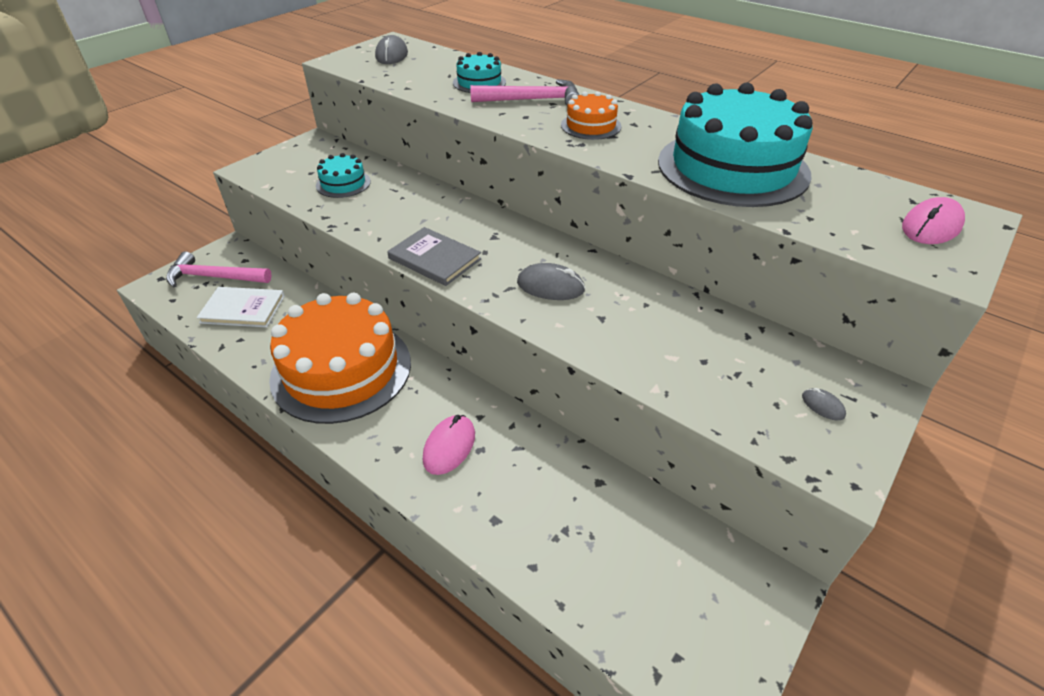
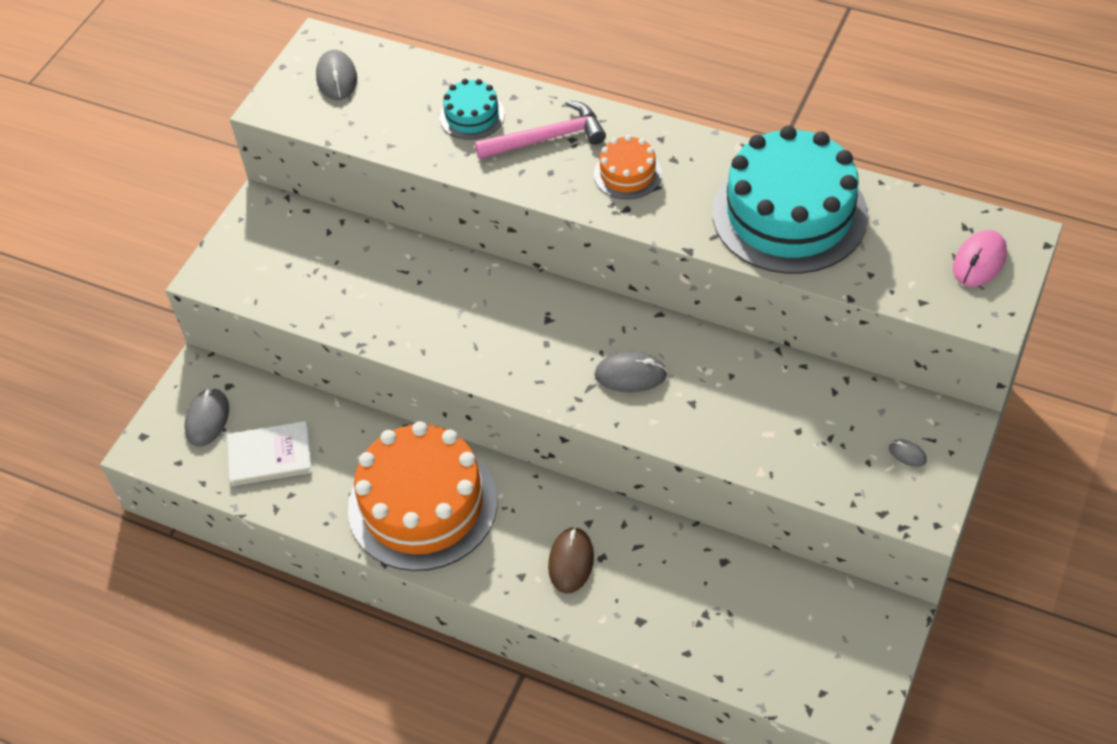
camera: 10 degrees left, 10 degrees up
(214, 277) = (207, 419): pink hammer -> grey mouse
(343, 183) = (338, 275): turquoise cake -> none
(434, 259) = (497, 366): grey book -> none
(449, 446) = (571, 561): pink mouse -> brown mouse

